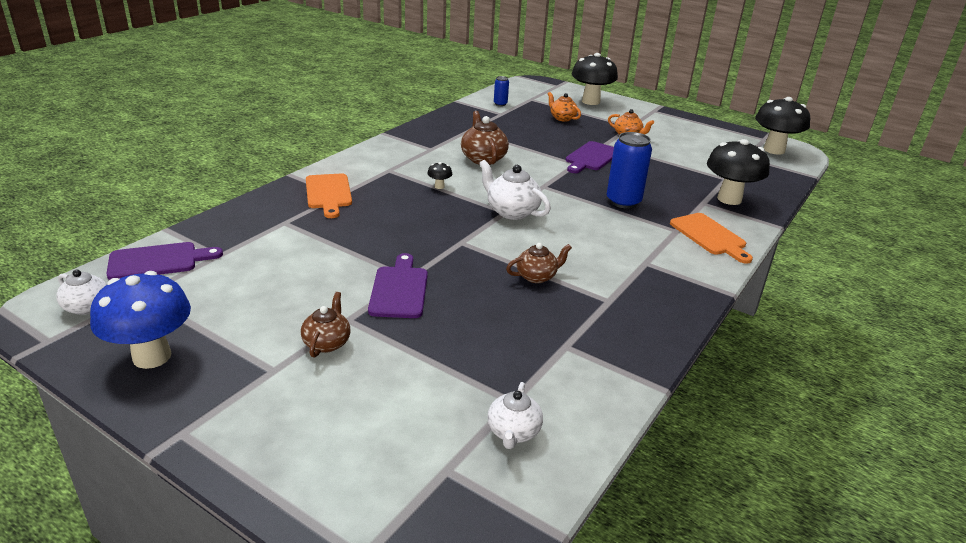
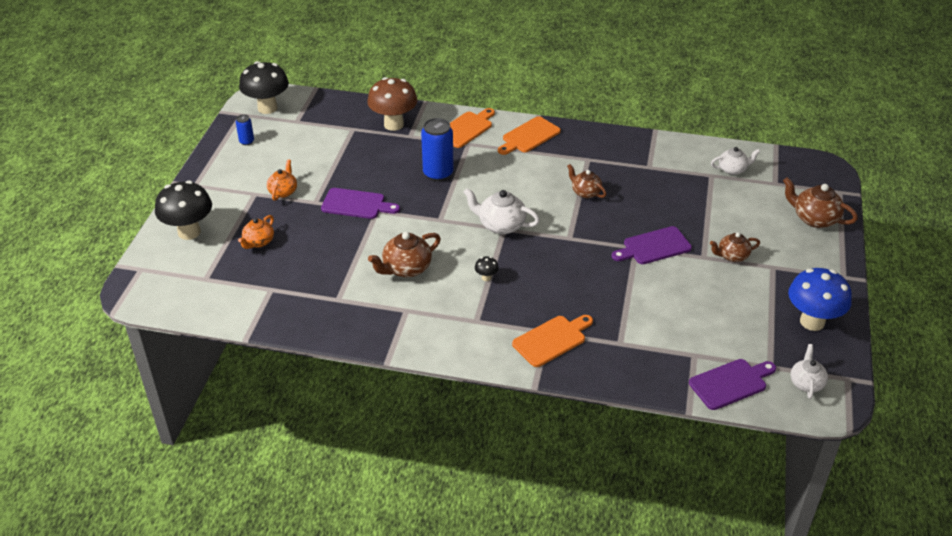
camera: 110 degrees left, 10 degrees up
(158, 261) = (730, 383): purple cutting board -> purple cutting board turned 105 degrees clockwise
(324, 472) = (814, 219): none -> brown teapot
(500, 104) = (238, 298): blue can -> blue can (246, 141)
(512, 211) = (501, 225): white teapot -> white teapot turned 90 degrees clockwise
(679, 272) = (529, 136): none -> orange cutting board
(729, 199) = (393, 124): black mushroom -> brown mushroom

